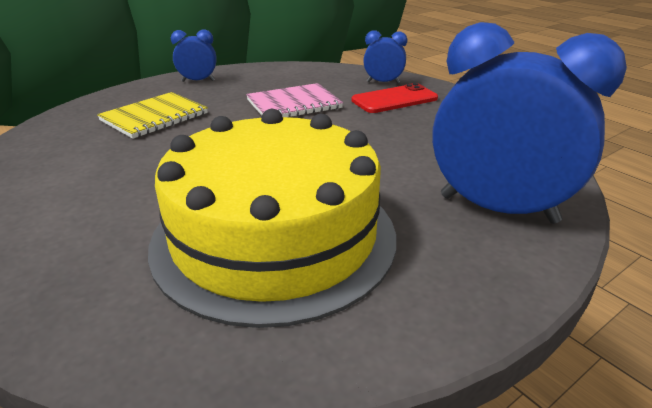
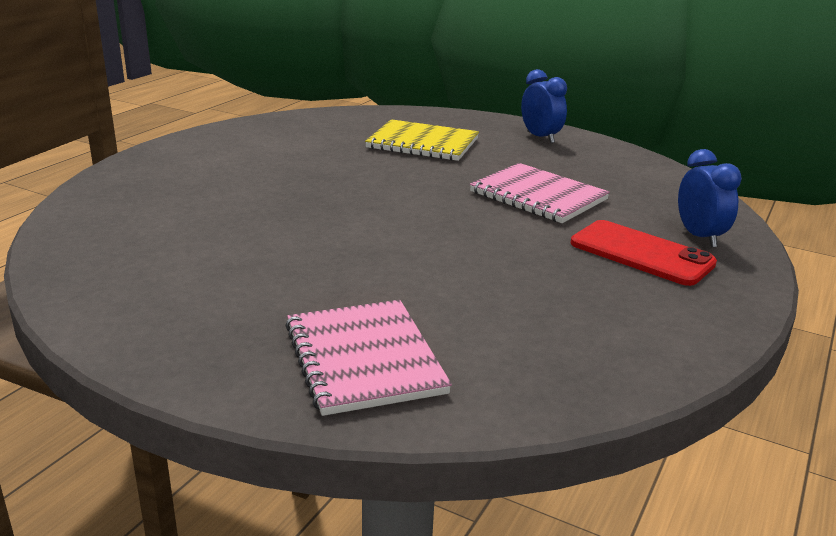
camera: 65 degrees right, 5 degrees down
(274, 236) = (232, 243): yellow cake -> none
(497, 209) = (364, 359): blue clock -> pink notebook

